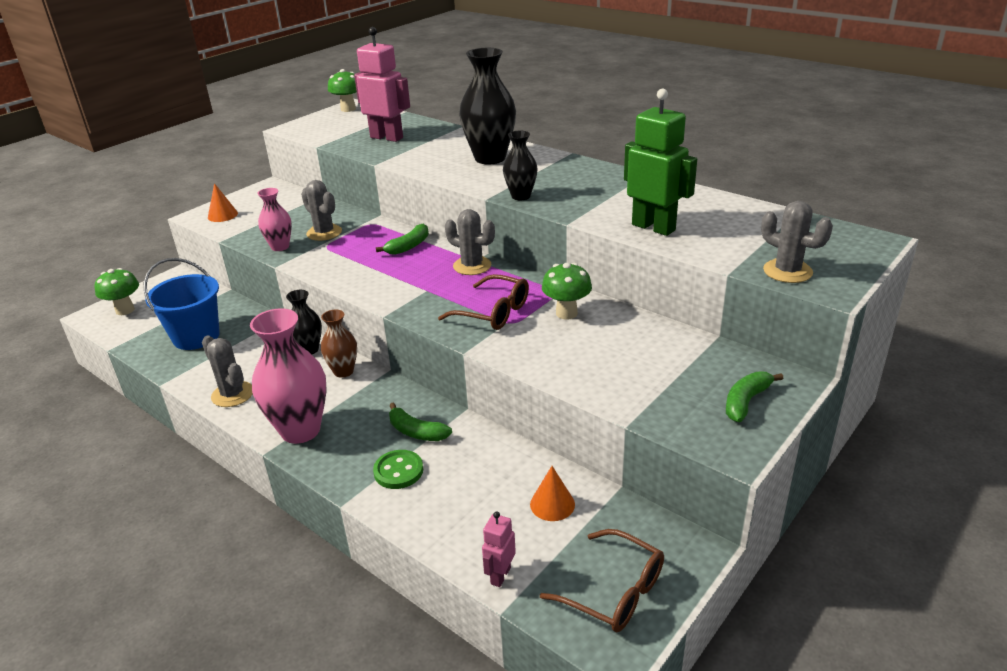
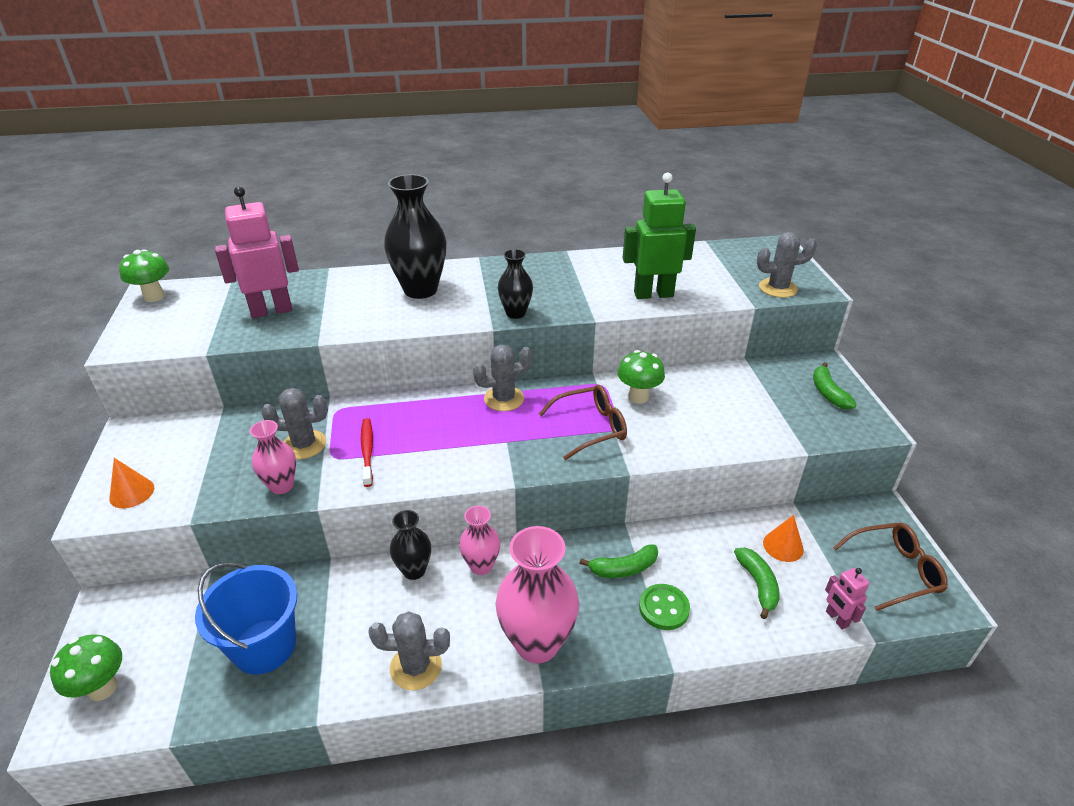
camera: 50 degrees left, 5 degrees up
(343, 371) = (481, 566): brown vase -> pink vase
(346, 253) = (367, 451): none -> red toothbrush
(408, 246) = (417, 412): green banana -> green banana (758, 584)

